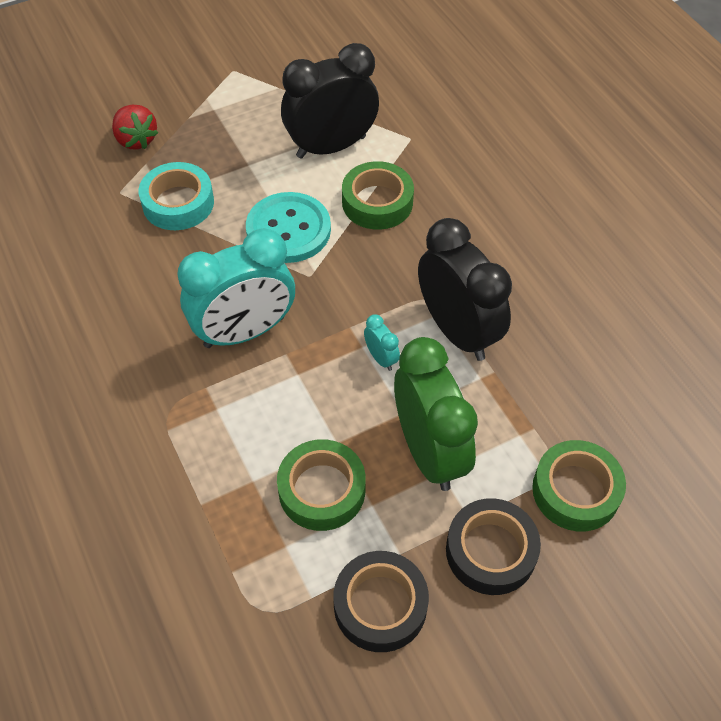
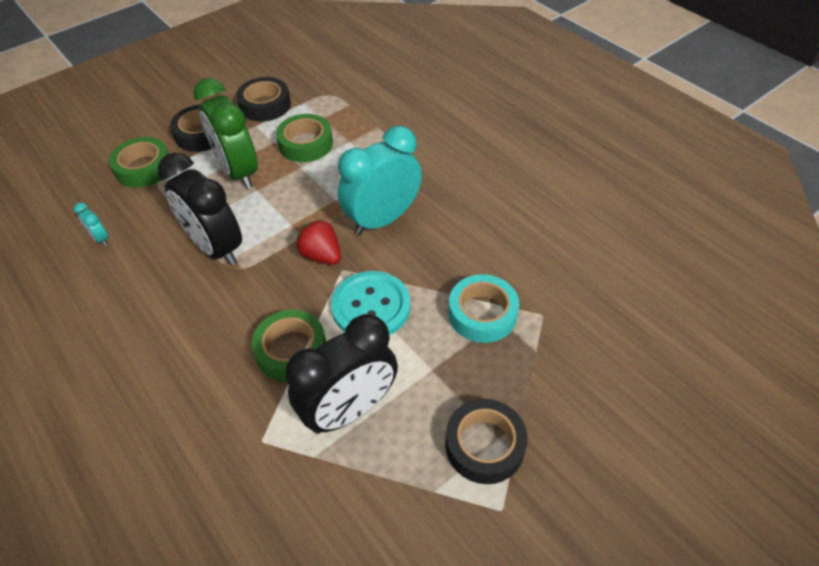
camera: 170 degrees right, 5 degrees down
(136, 140) = (561, 377): red strawberry -> red strawberry (322, 255)
(227, 106) = (484, 445): none -> black tape
(381, 358) = (275, 219): turquoise clock -> turquoise clock (100, 239)

